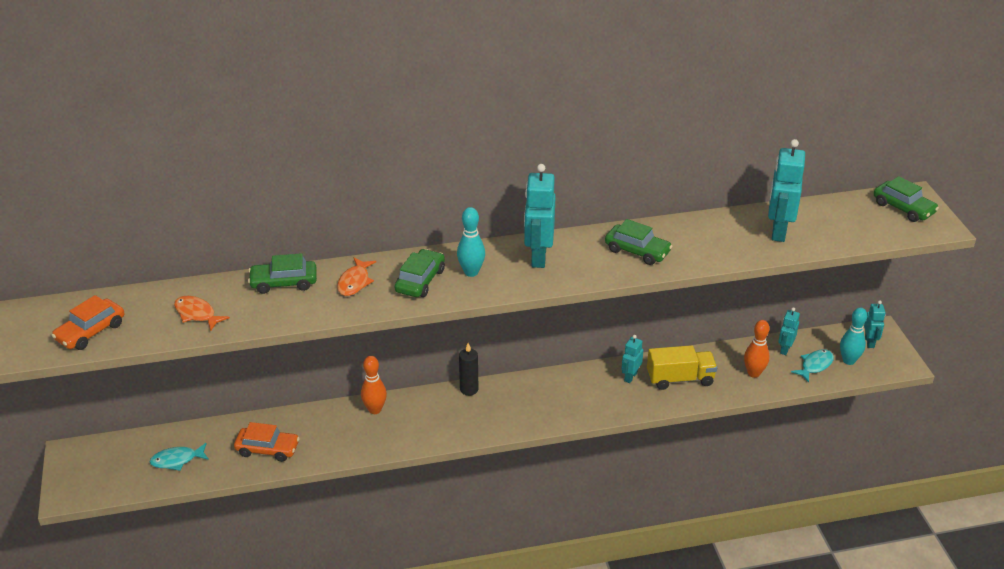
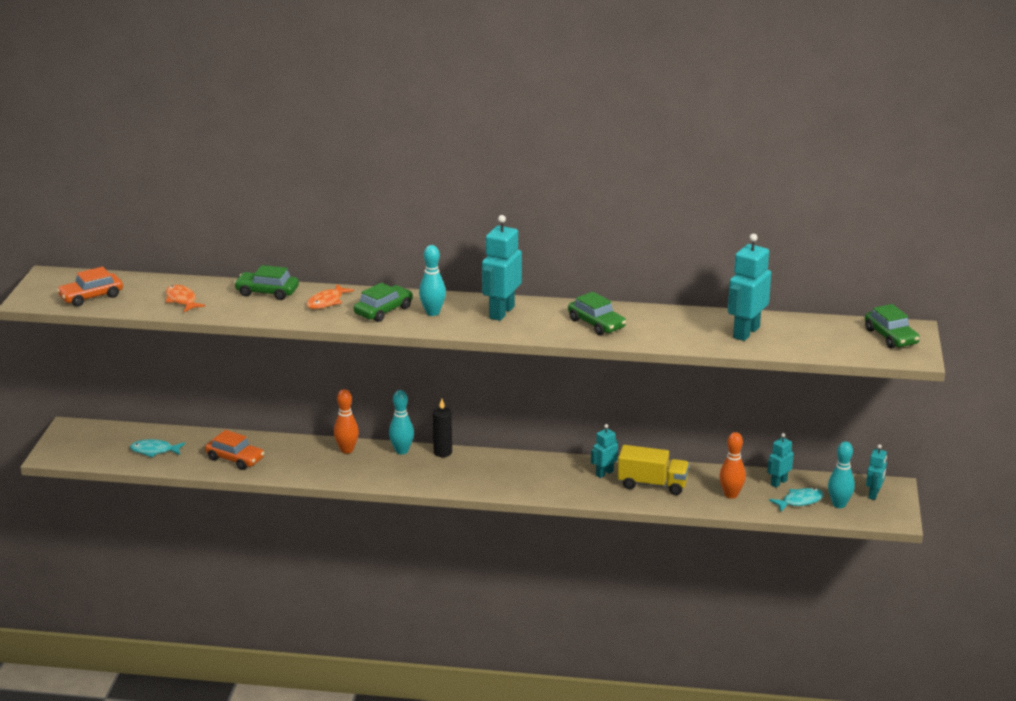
camera: 20 degrees right, 10 degrees down
(429, 397) = (402, 451): none -> turquoise bowling pin

